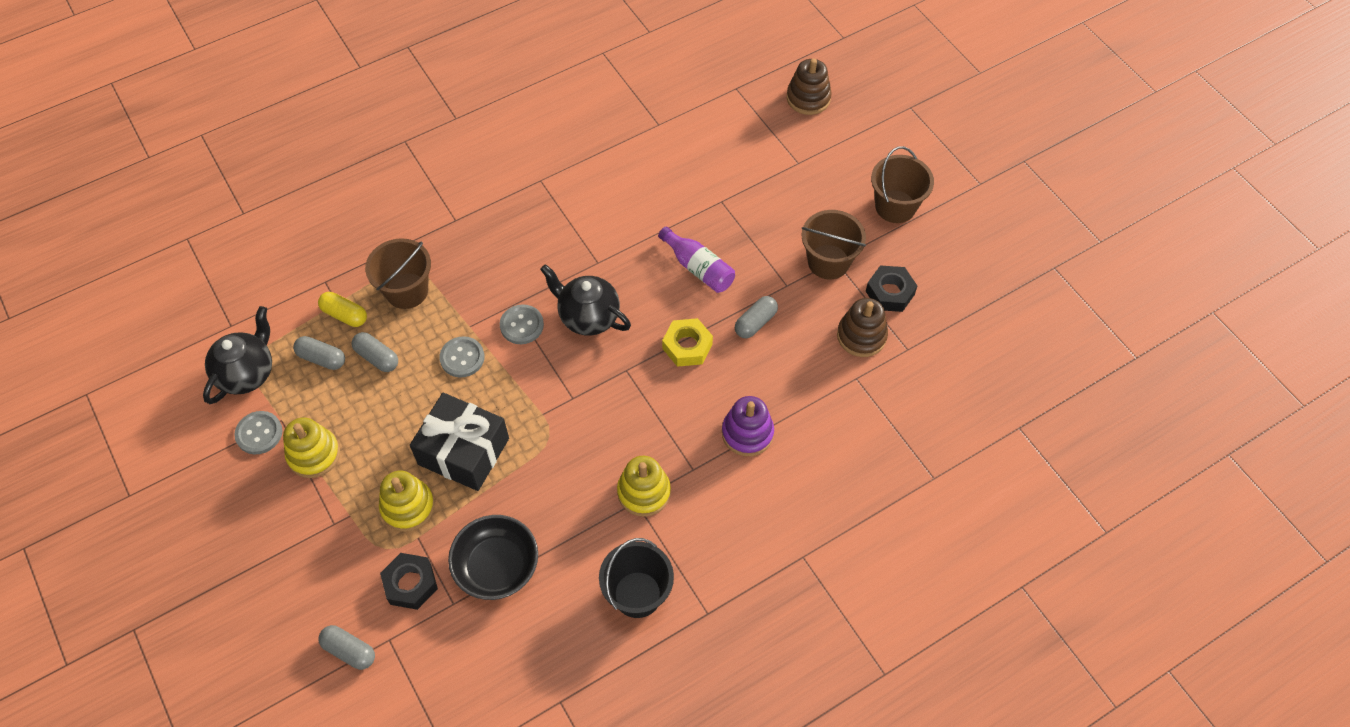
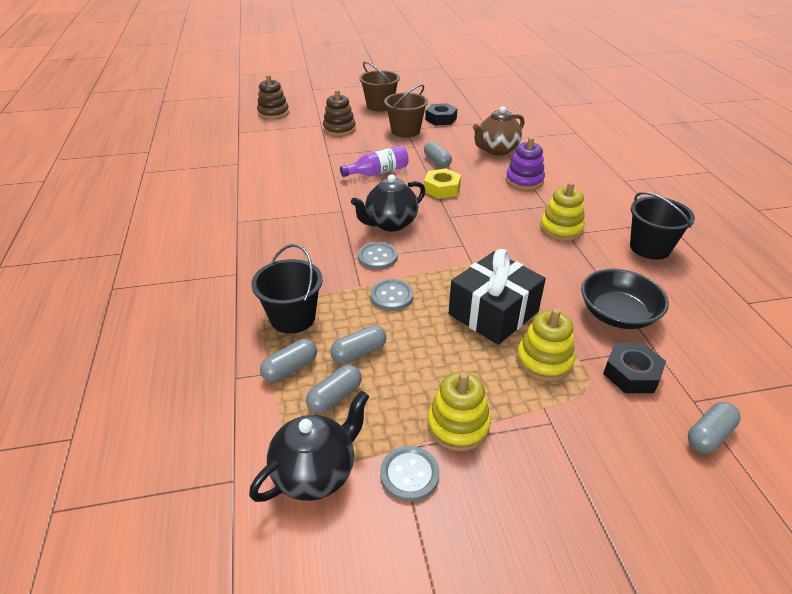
camera: 70 degrees left, 20 degrees down
(247, 373) = (316, 473): black teapot -> black teapot turned 90 degrees clockwise
(345, 315) = (290, 368): yellow capsule -> grey capsule
(407, 291) = (293, 318): brown bucket -> black bucket
(821, 384) = (496, 150): none -> brown teapot
(861, 336) = (467, 132): brown stacking toy -> brown stacking toy (339, 129)

